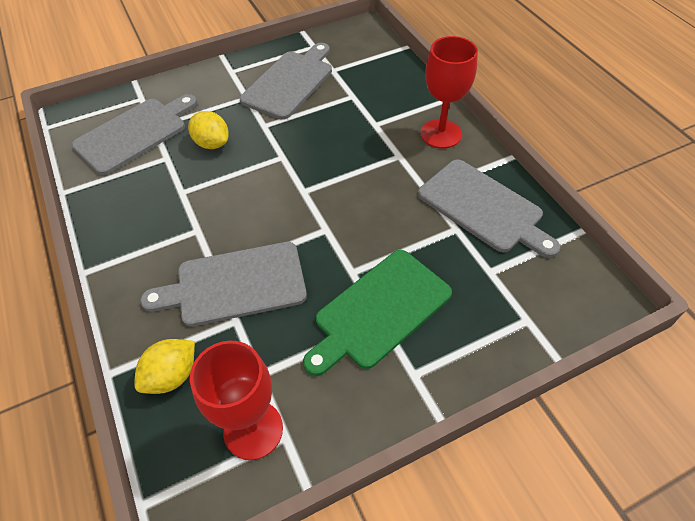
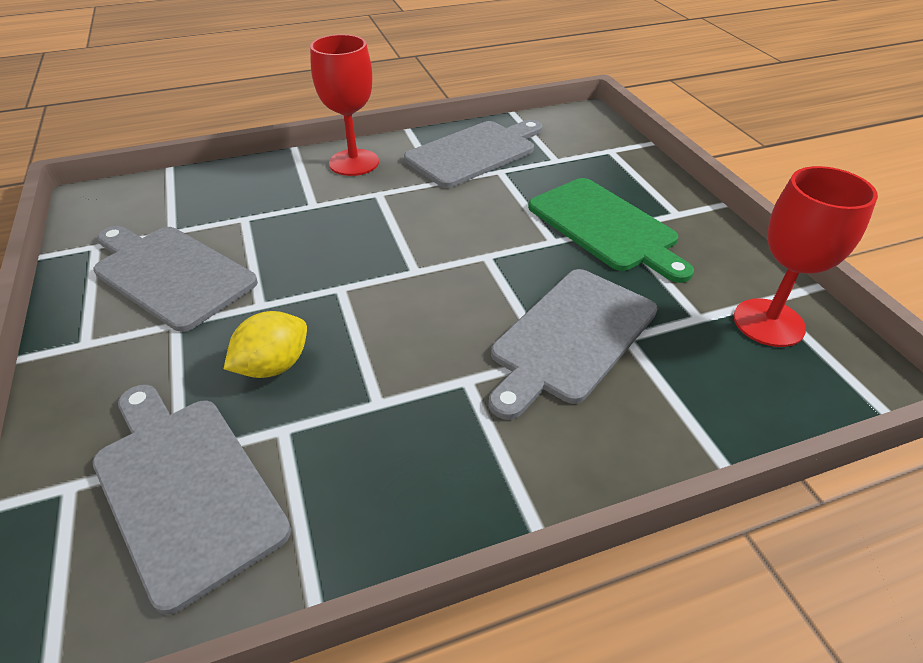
camera: 85 degrees left, 10 degrees down
(172, 376) = (718, 397): yellow lemon -> none
(235, 285) = (571, 337): grey cutting board -> grey cutting board turned 45 degrees clockwise

